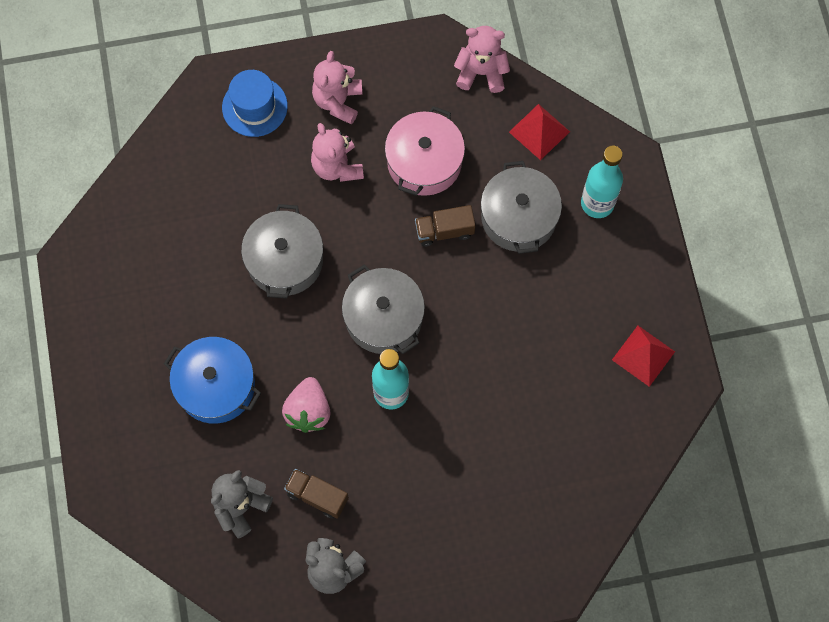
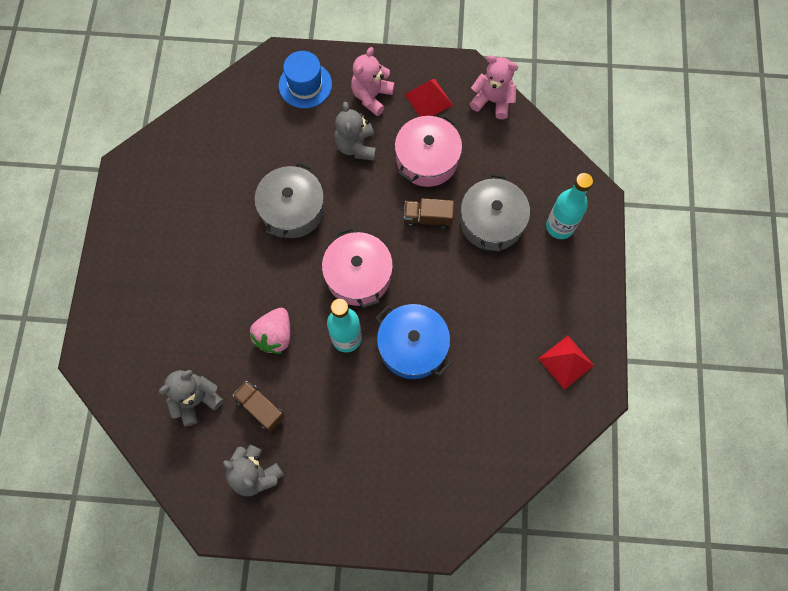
camera: 15 degrees right, 0 degrees up
(216, 386) = (207, 295): blue pot -> blue pot (412, 346)
(337, 166) = (356, 146): pink teddy bear -> grey teddy bear
(383, 317) = (358, 275): grey pot -> pink pot
(539, 131) = (527, 158): red pyramid -> red pyramid (428, 99)

